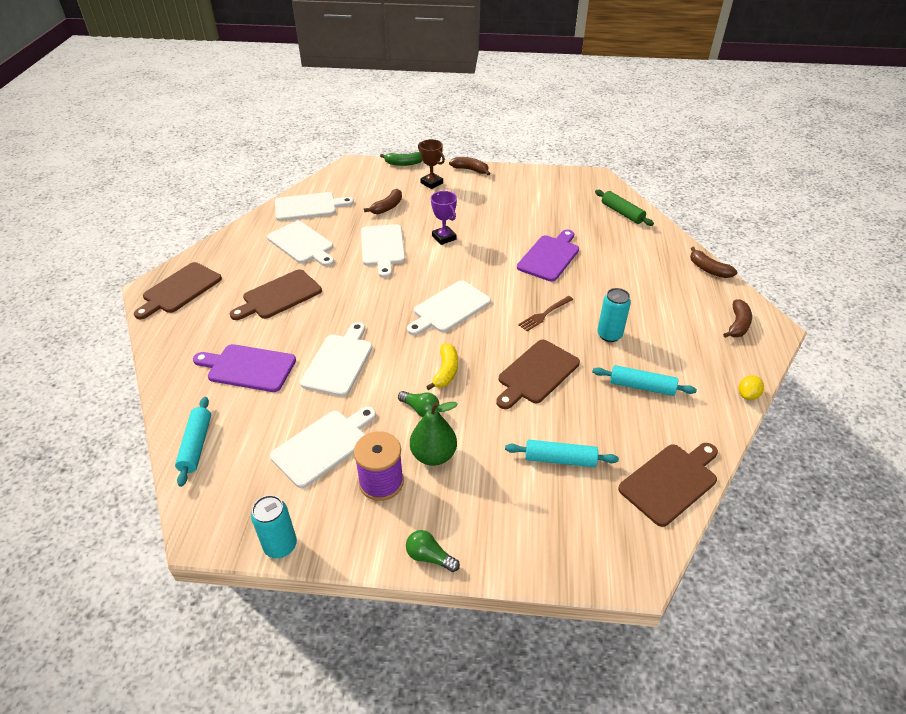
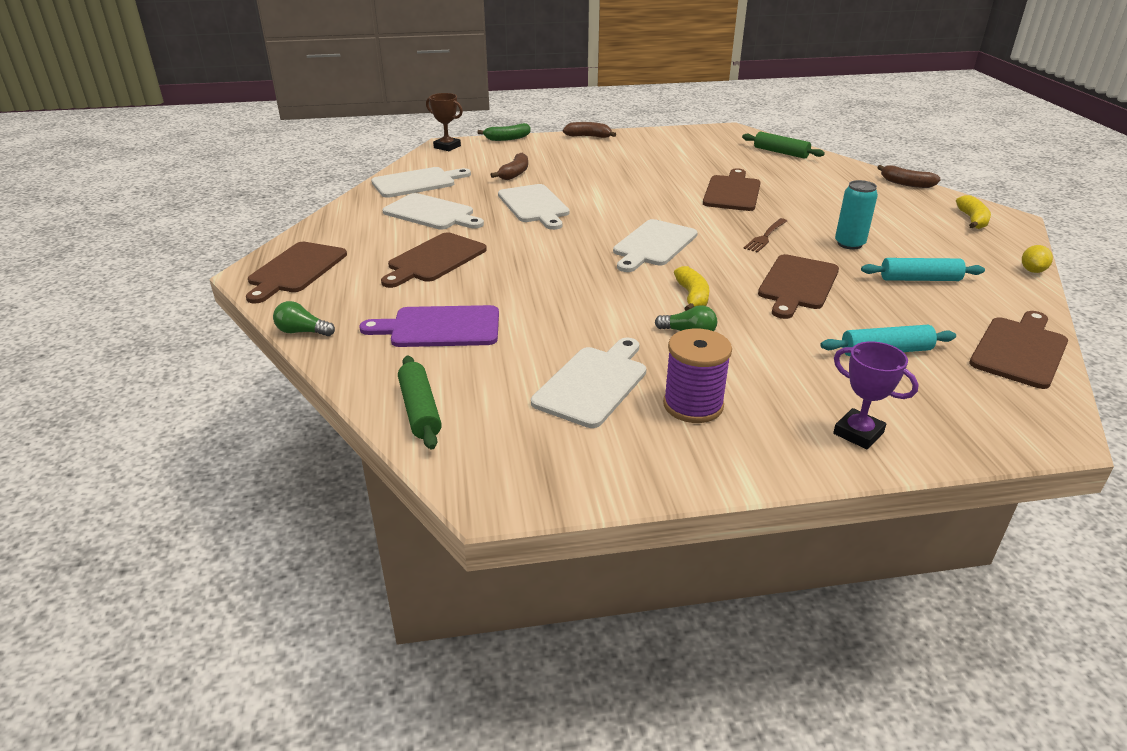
camera: 15 degrees left, 10 degrees down
(196, 445) = (420, 410): turquoise rolling pin -> green rolling pin
(280, 546) = (609, 489): turquoise can -> none
(339, 362) = (555, 306): white cutting board -> none
(429, 557) = (808, 464): green light bulb -> green light bulb (302, 332)
(431, 183) = (552, 150): brown trophy -> brown trophy (447, 147)
(433, 455) = (737, 370): green pear -> none
(444, 237) = (601, 190): purple trophy -> purple trophy (858, 433)
(549, 256) = (732, 192): purple cutting board -> brown cutting board
(737, 324) = (972, 220): brown banana -> yellow banana

